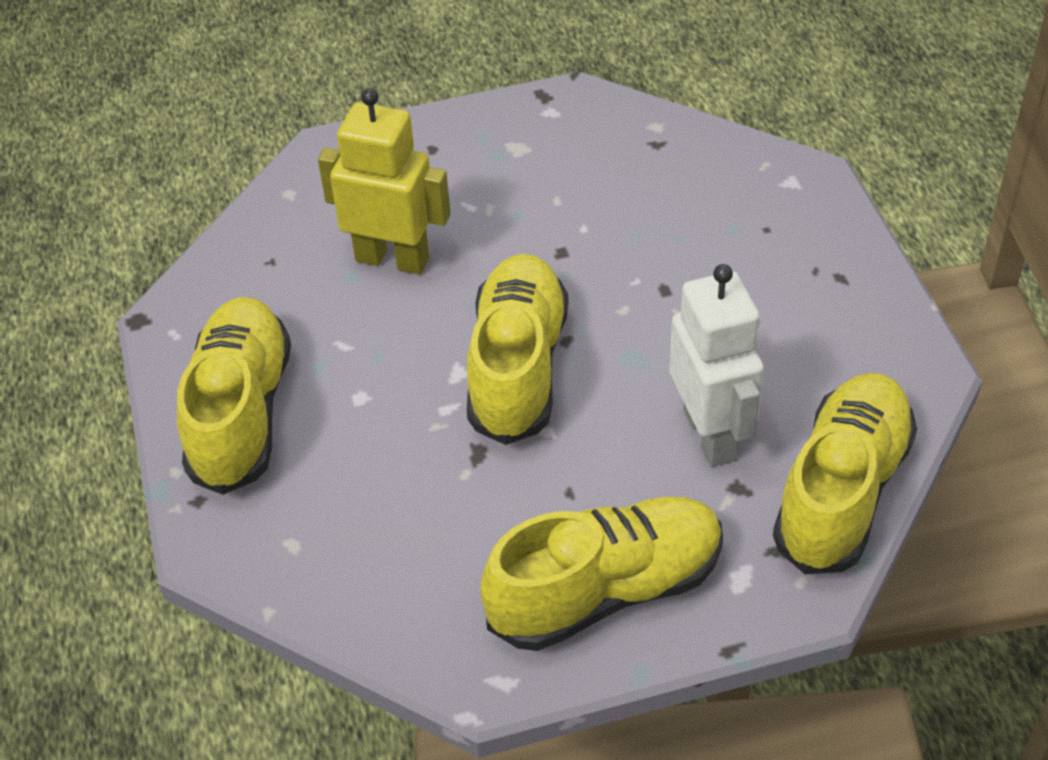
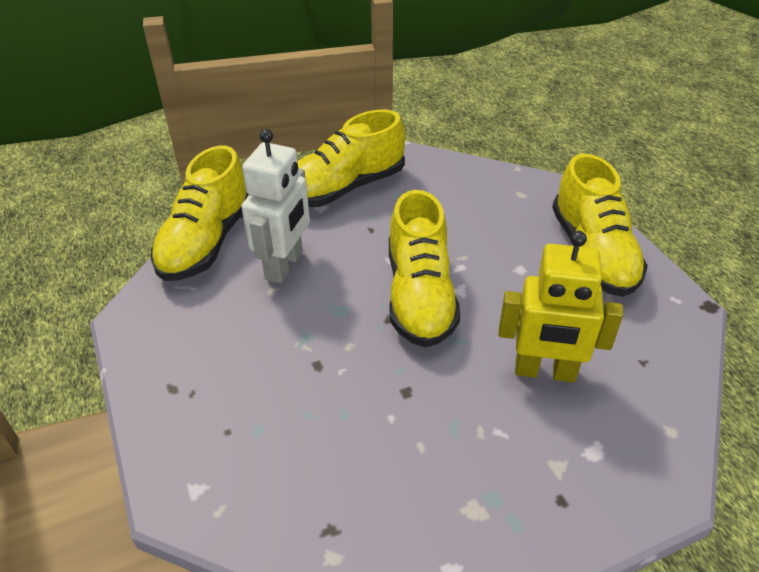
camera: 170 degrees right, 5 degrees down
(710, 434) = (285, 265): white robot -> white robot turned 135 degrees counterclockwise

